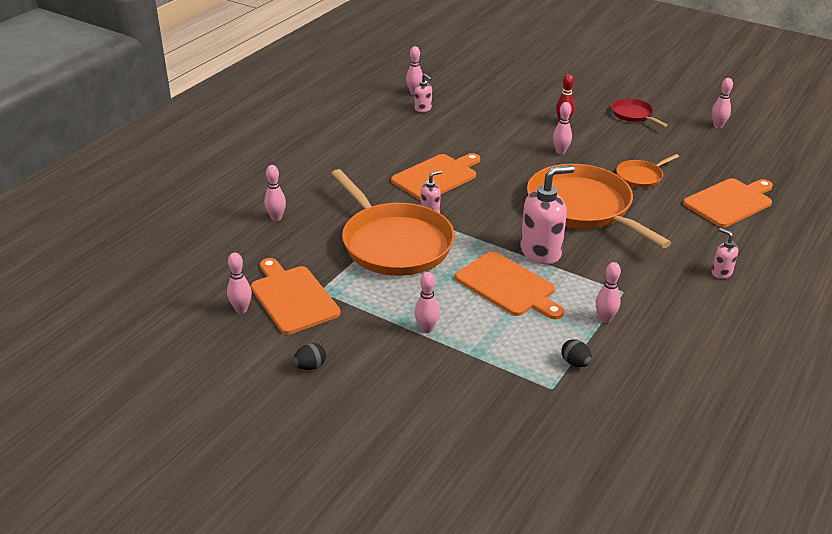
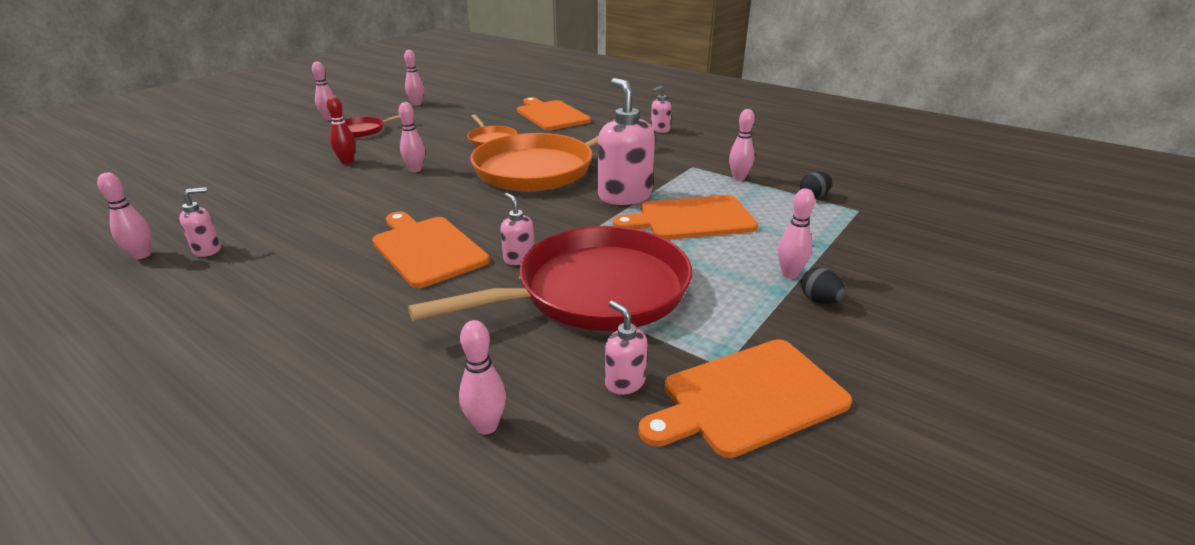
camera: 85 degrees left, 5 degrees down
(241, 309) = (800, 469): pink bowling pin -> pink bowling pin (329, 119)
(306, 256) = (624, 382): none -> pink soap dispenser
(310, 366) = (916, 375): black egg -> black egg (819, 300)
(394, 243) = (594, 291): orange pan -> red pan
(508, 286) = (691, 218): orange cutting board -> orange cutting board turned 150 degrees counterclockwise

